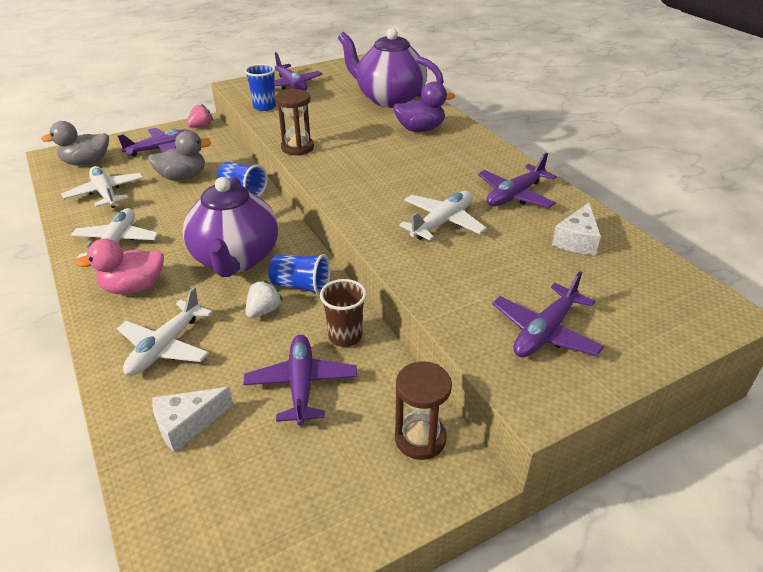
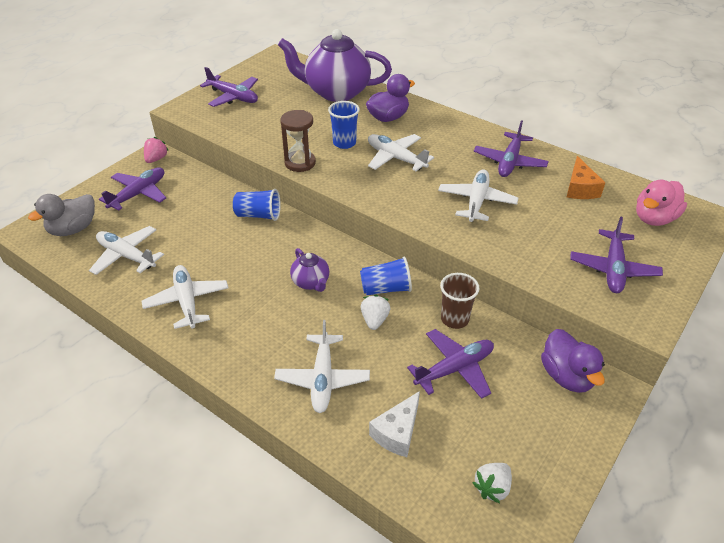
camera: 25 degrees left, 5 degrees up
(134, 287) = (245, 337): pink duck -> pink duck (654, 218)
(183, 177) = (188, 217): grey duck -> none
(231, 523) = (492, 488): none -> white strawberry
(236, 259) = (311, 282): purple teapot -> purple teapot, size x0.46
(264, 107) = (229, 127): blue cup -> blue cup (344, 143)
(301, 384) = (454, 369): purple plane -> purple plane turned 90 degrees clockwise
(394, 164) = (396, 158): none -> white plane
(420, 438) = (566, 376): brown hourglass -> purple duck
(577, 240) = (580, 188): white cheese -> orange cheese

